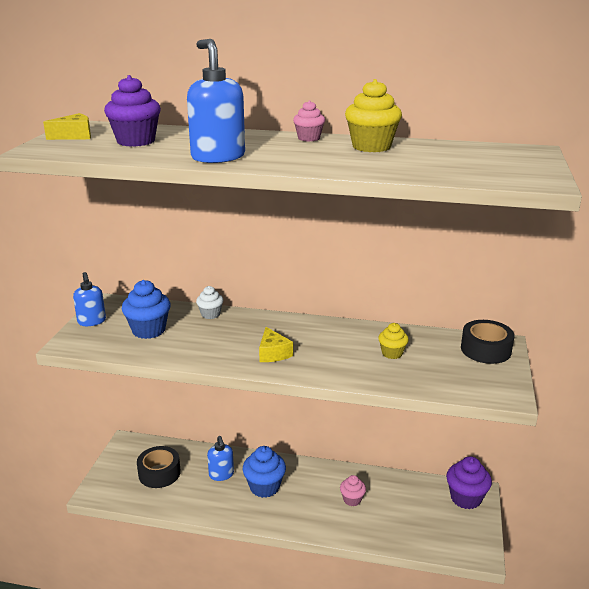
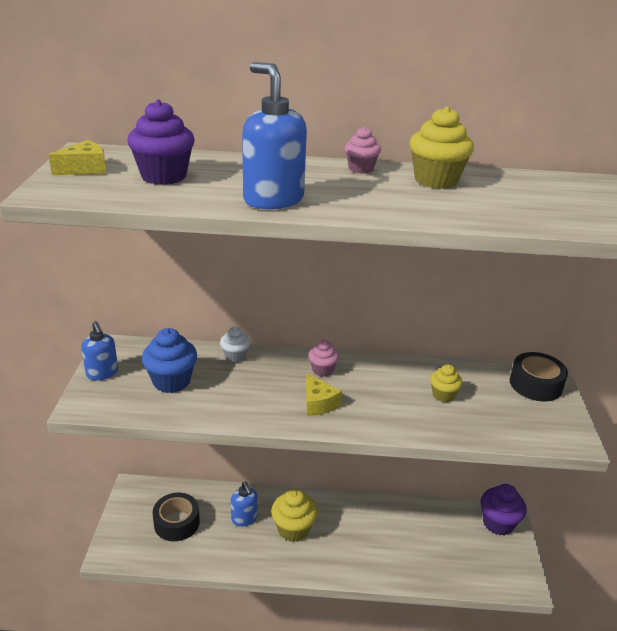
camera: 10 degrees left, 5 degrees up
(264, 487) = (293, 529): blue cupcake -> yellow cupcake
(352, 500) = (386, 535): pink cupcake -> pink cupcake (322, 370)

